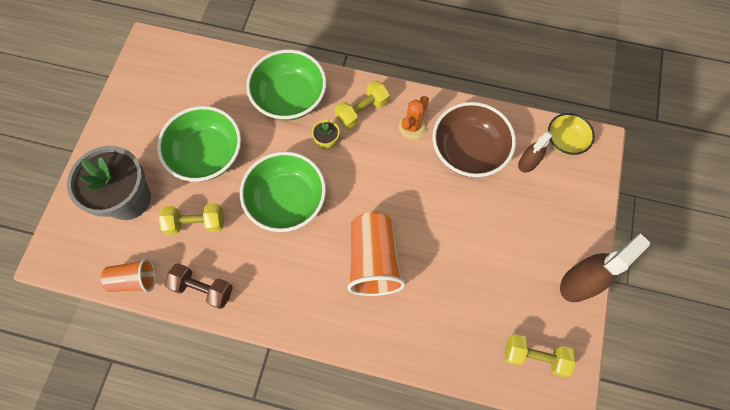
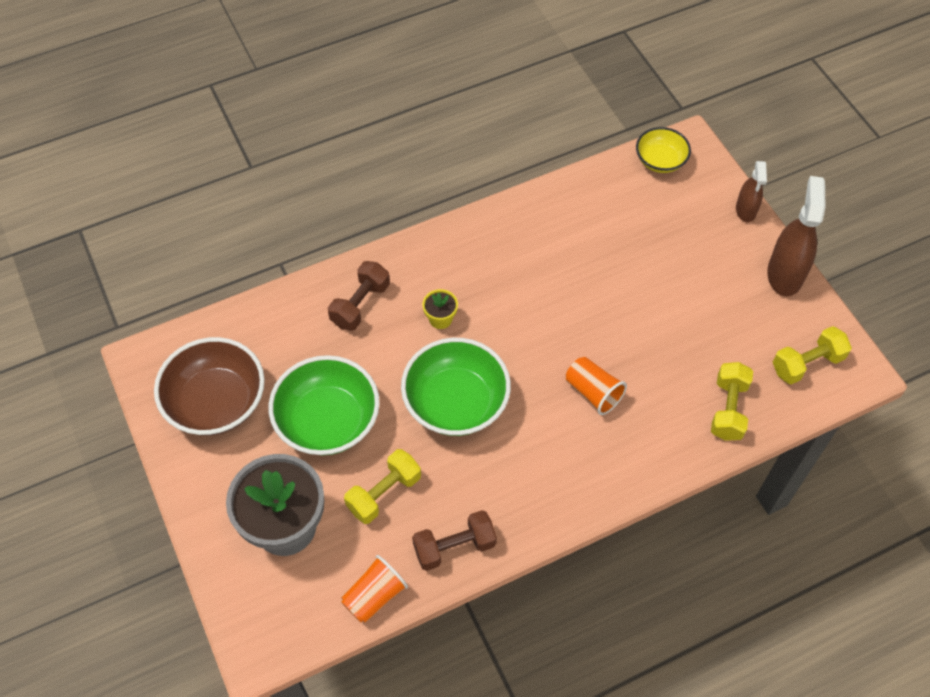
camera: 40 degrees left, 10 degrees down
(290, 98) = (360, 304): green bowl -> brown dumbbell
(362, 111) = (447, 266): yellow dumbbell -> yellow dumbbell (728, 409)
(373, 260) = (593, 392): orange cup -> orange cup, size x0.60
(412, 127) = (510, 245): orange cactus -> none
(468, 151) = (584, 230): brown bowl -> brown bowl (216, 402)
(528, 162) = (646, 203): brown spray bottle -> brown spray bottle (746, 210)

